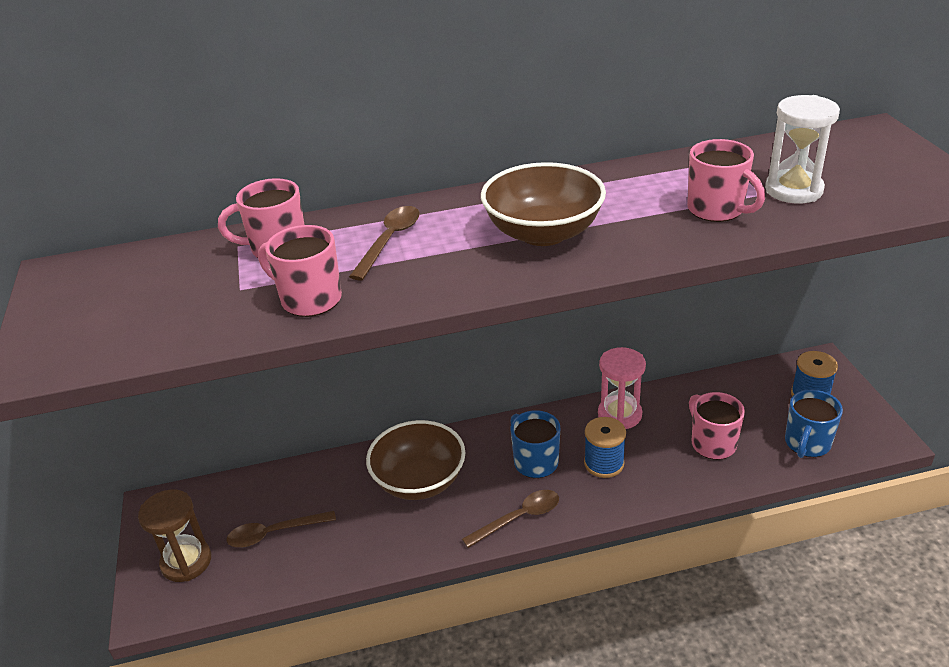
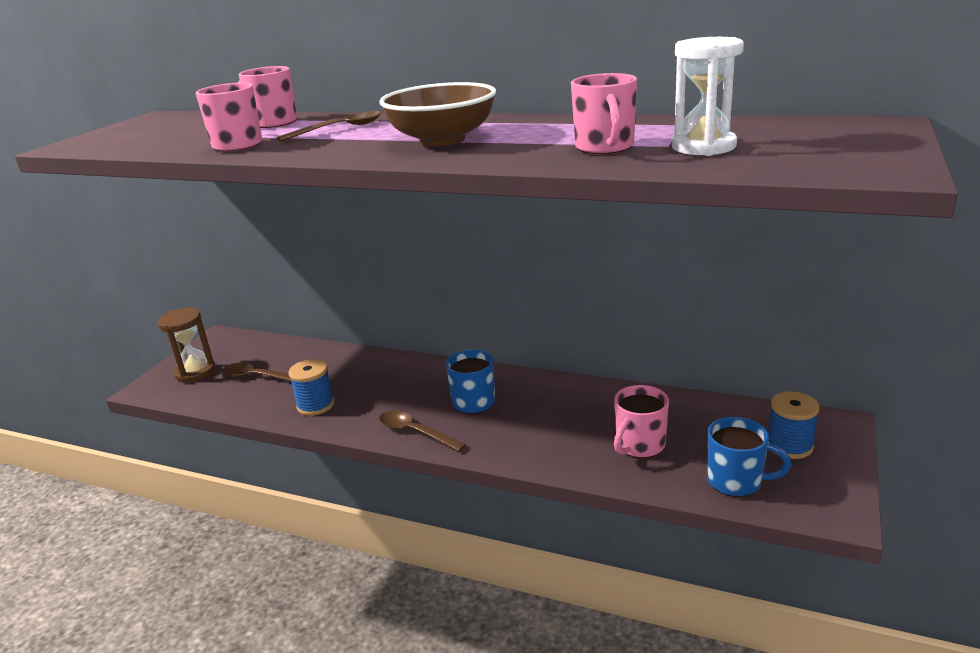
camera: 35 degrees right, 10 degrees down
(419, 481) = (379, 382): brown bowl -> none
(519, 518) = (415, 432): brown spoon -> brown spoon turned 150 degrees counterclockwise
(604, 463) = (525, 423): blue spool -> blue spool (315, 405)
(619, 414) = (582, 395): pink hourglass -> none
(712, 443) = (639, 445): pink mug -> pink mug turned 150 degrees counterclockwise
(807, 444) = (736, 481): blue mug -> blue mug turned 135 degrees counterclockwise

